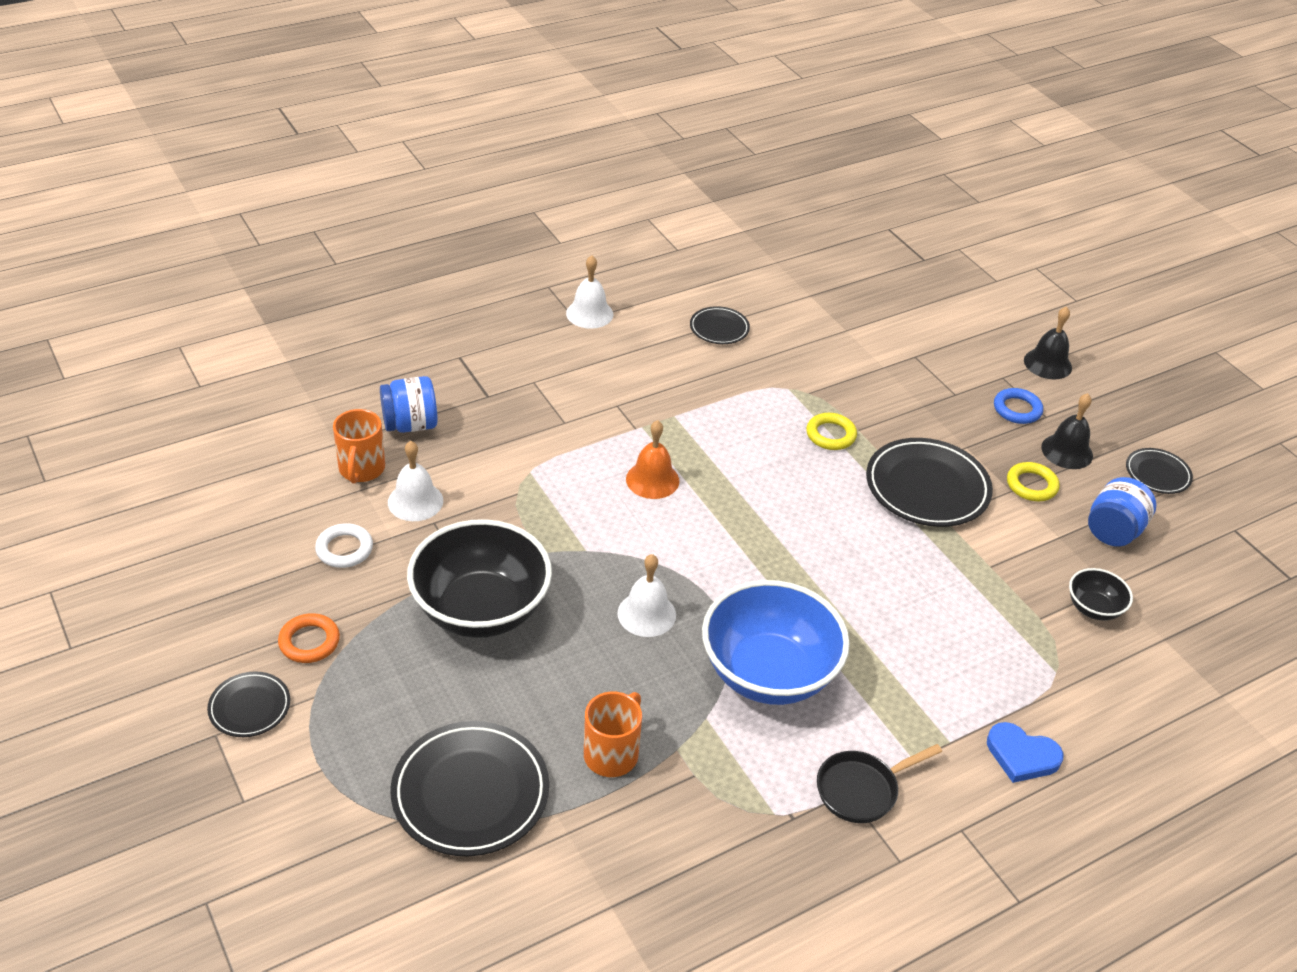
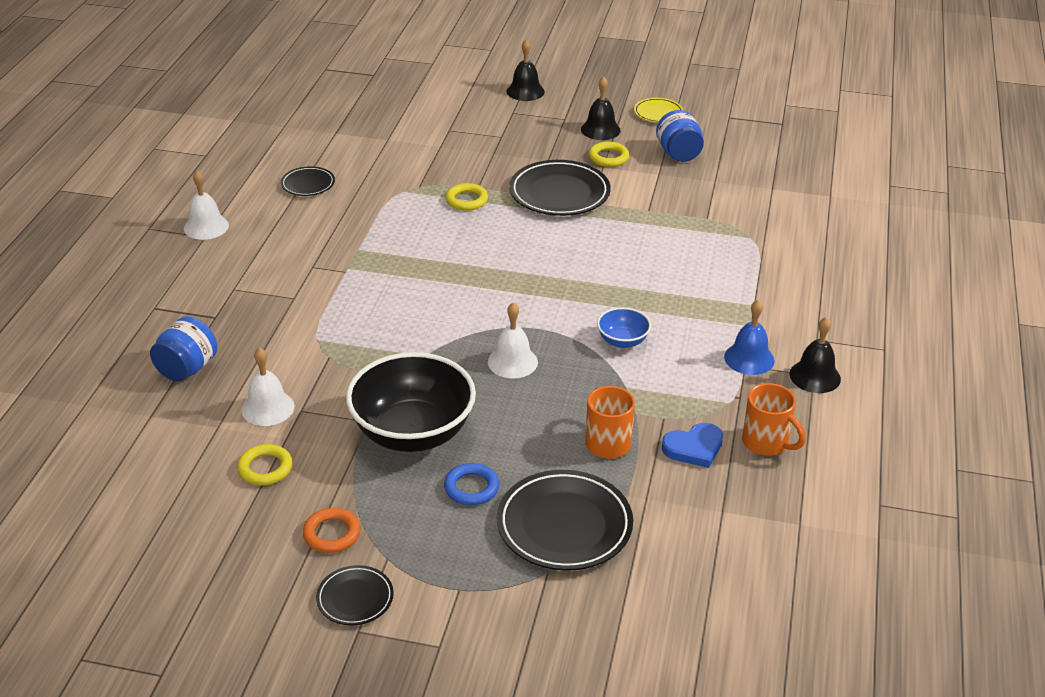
camera: 45 degrees left, 5 degrees down
(344, 549) = (265, 468): white ring -> yellow ring
(361, 469) = (197, 417): orange mug -> orange mug (766, 443)
(652, 480) = (402, 292): orange bell -> none
(768, 673) = (622, 341): blue bowl -> blue bowl, size x0.46
(861, 789) = (749, 358): black pan -> blue bell
(900, 863) = (815, 376): none -> black bell
(1017, 409) = (545, 124): blue ring -> blue ring (471, 488)
(1022, 755) = (792, 286): blue heart -> blue heart (694, 448)
(1093, 608) = (723, 196): black bowl -> none
(1157, 474) = (658, 113): black plate -> yellow plate

